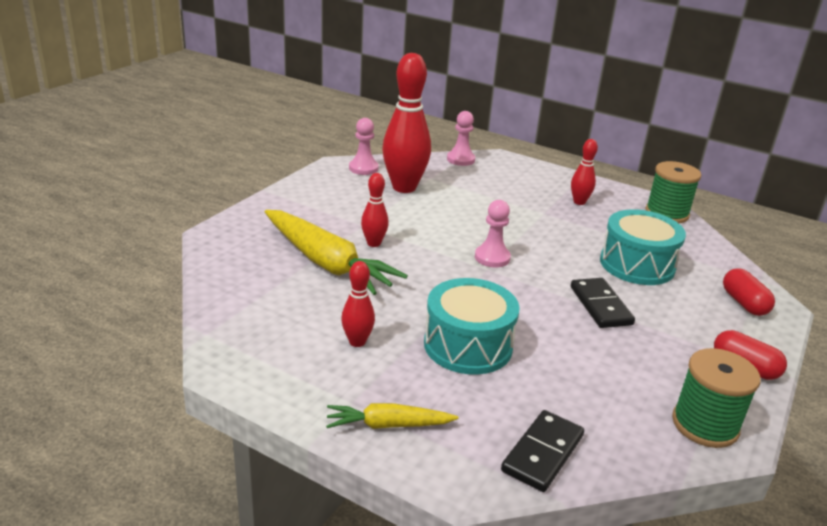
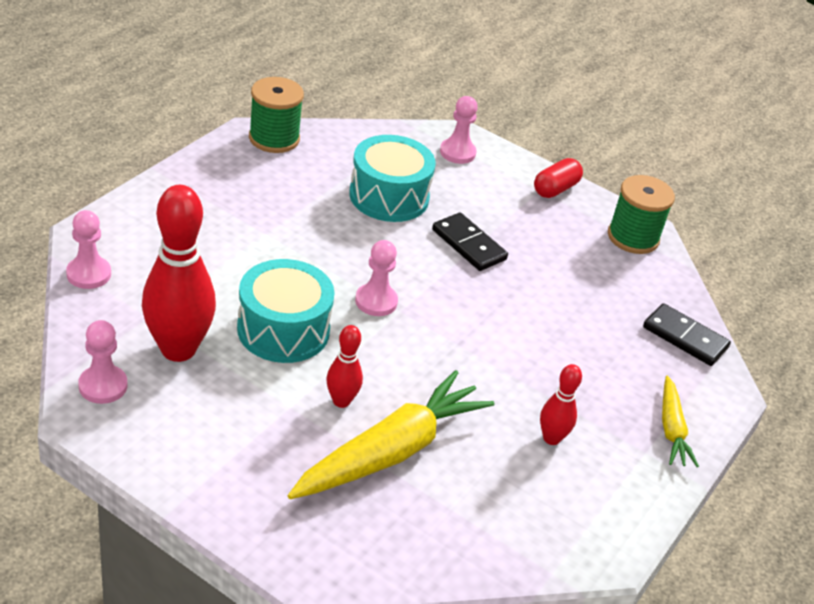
camera: 90 degrees left, 10 degrees up
(468, 345) = (547, 354): turquoise drum -> turquoise drum (283, 330)
(579, 202) = (239, 196): red bowling pin -> none
(600, 305) = (469, 245): black domino -> black domino turned 60 degrees clockwise
(744, 303) = (457, 152): red capsule -> pink pawn

